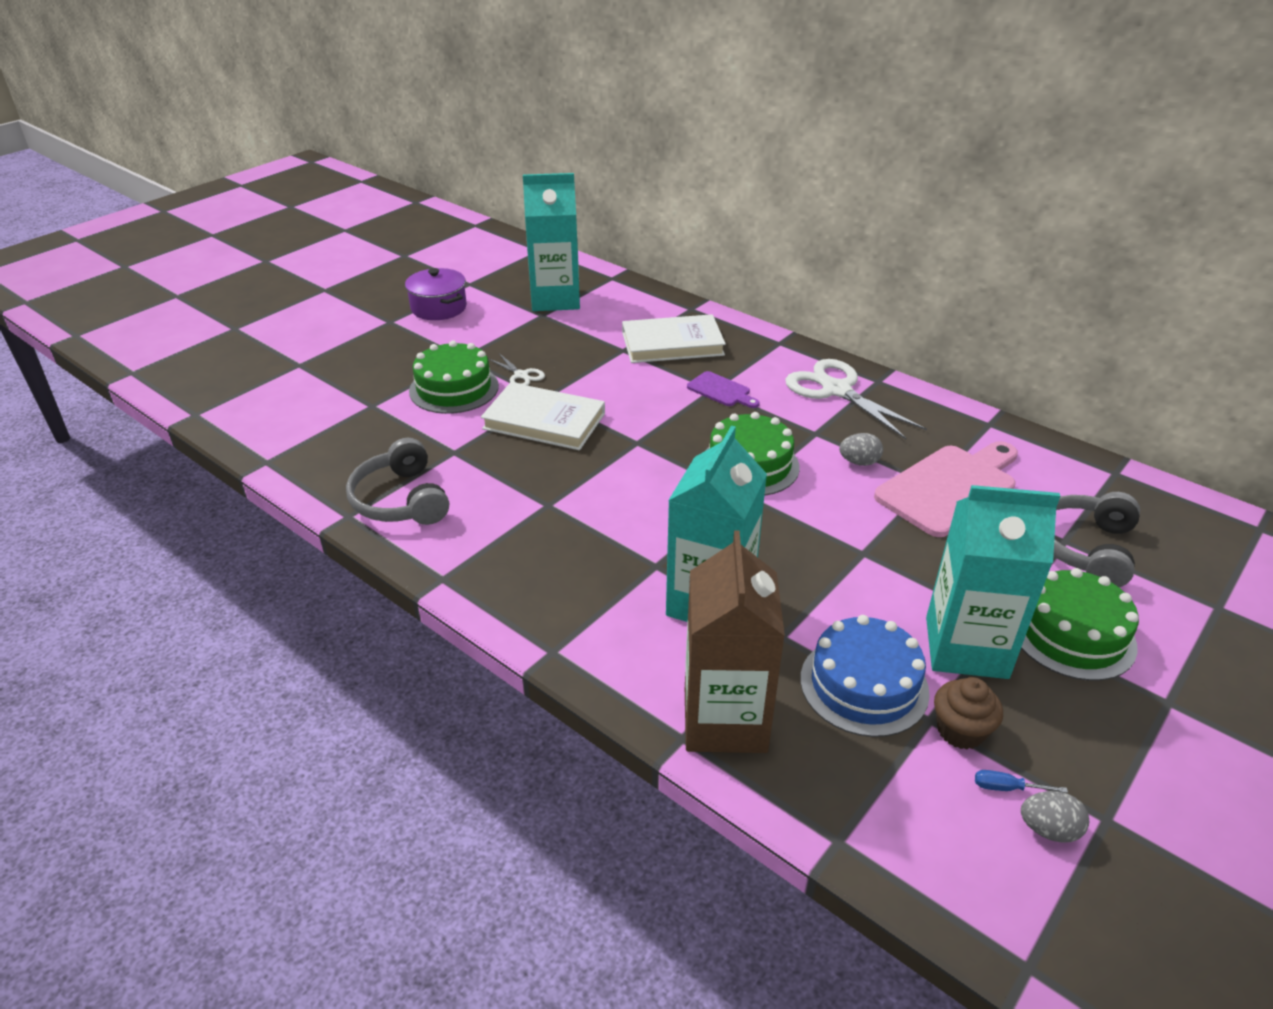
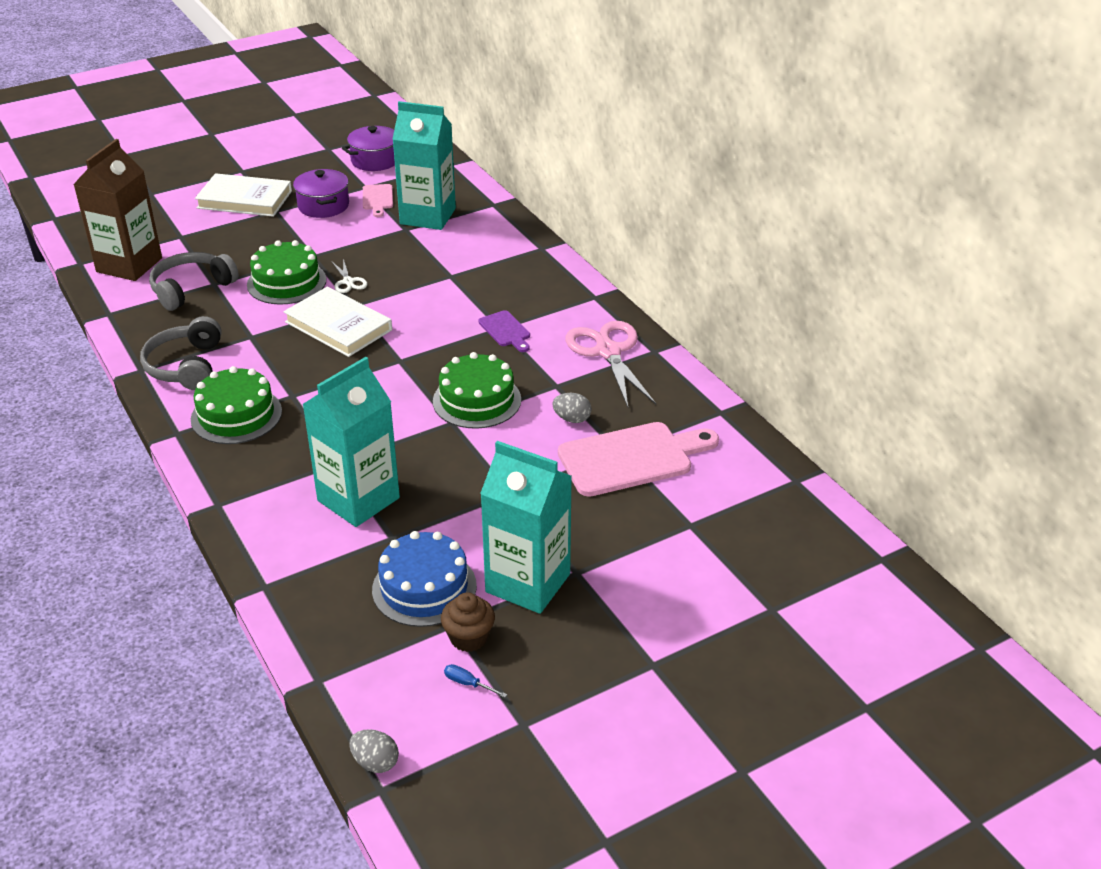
camera: 20 degrees right, 0 degrees up
(461, 258) = (375, 160): none -> purple pot
(491, 292) = (377, 199): none -> pink cutting board
(672, 344) = (498, 279): white book -> white book (244, 199)
(725, 720) = (303, 583): brown carton -> brown carton (129, 265)
(836, 390) = (608, 351): white scissors -> pink scissors
(1048, 830) = (473, 718): grey egg -> grey egg (375, 762)
(1072, 634) = (623, 596): green cake -> green cake (236, 415)
(1084, 548) = (702, 535): grey headphones -> grey headphones (191, 289)

